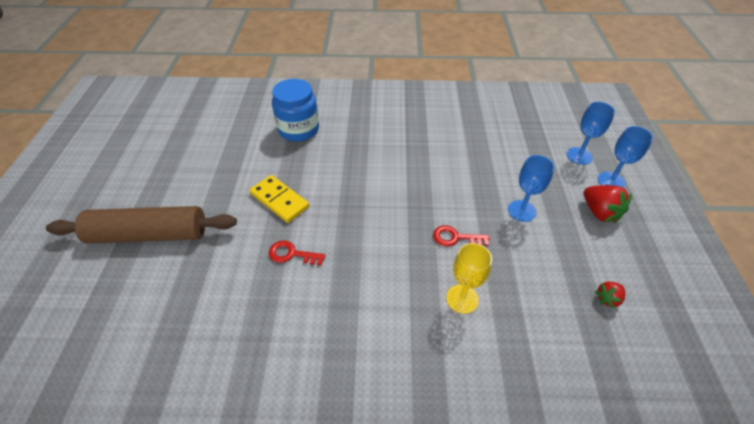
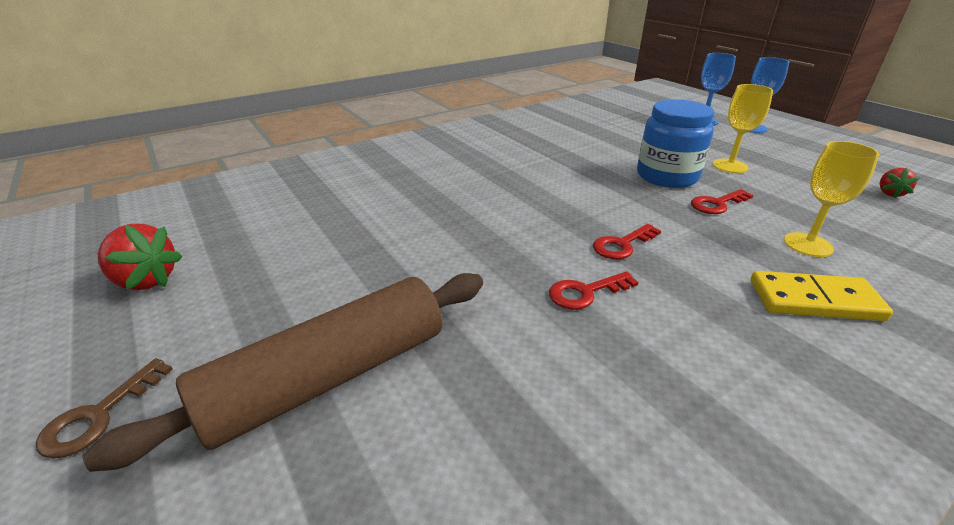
camera: 35 degrees left, 15 degrees down
(75, 207) = (99, 416): none -> brown key
(279, 200) = (485, 250): yellow domino -> yellow domino (814, 300)
(298, 129) = (409, 183): blue jar -> blue jar (667, 176)
(351, 235) = (622, 245): none -> red key
(521, 211) = (730, 166): blue goblet -> yellow goblet
(599, 212) = (780, 147): red strawberry -> red strawberry (145, 280)

